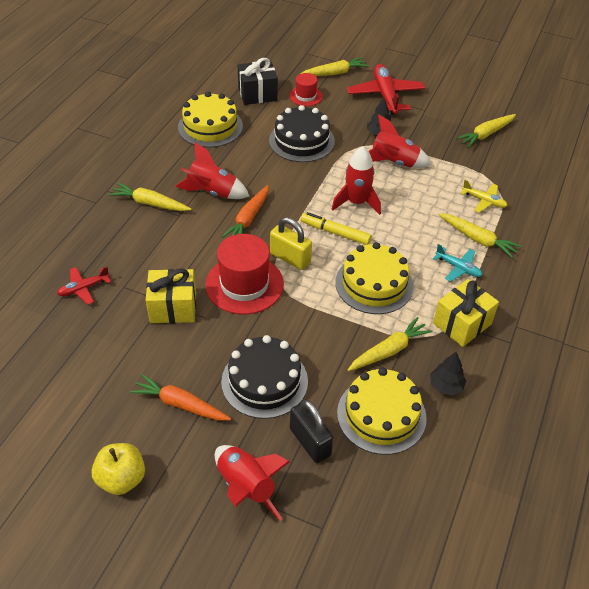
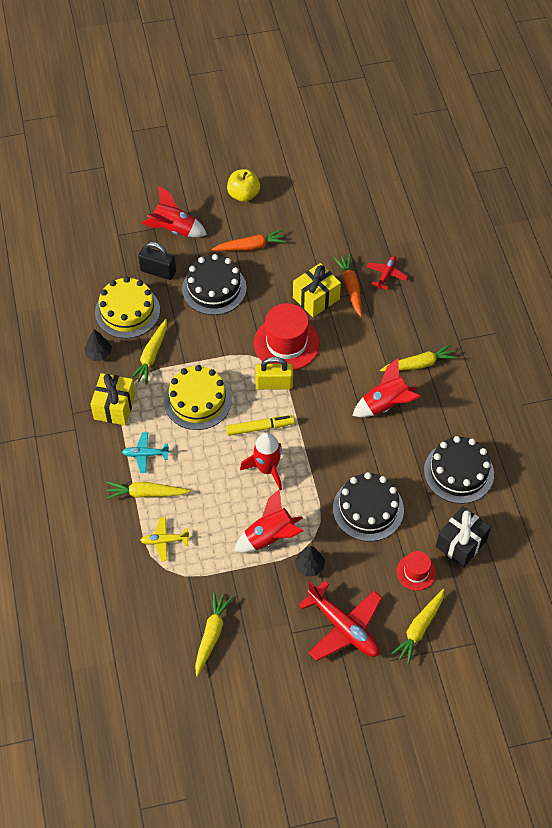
camera: 145 degrees right, 10 degrees up
(210, 127) = (458, 472): yellow cake -> black cake
(248, 219) = (335, 398): orange carrot -> orange carrot (350, 287)

